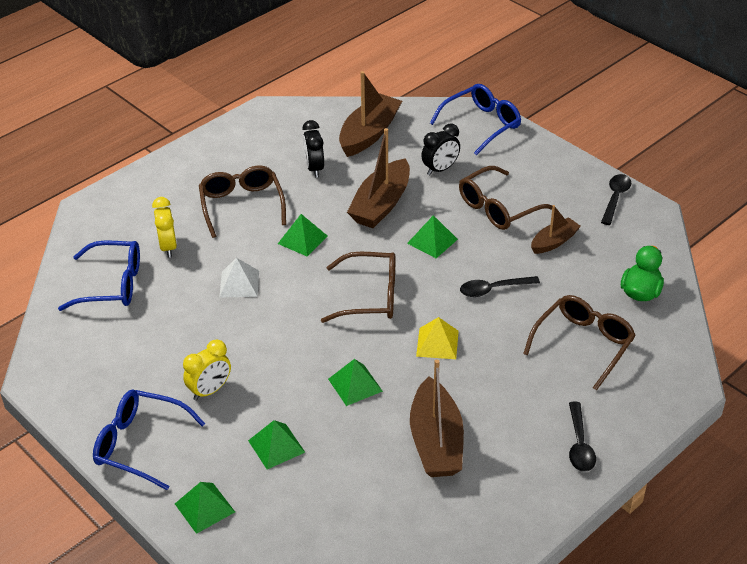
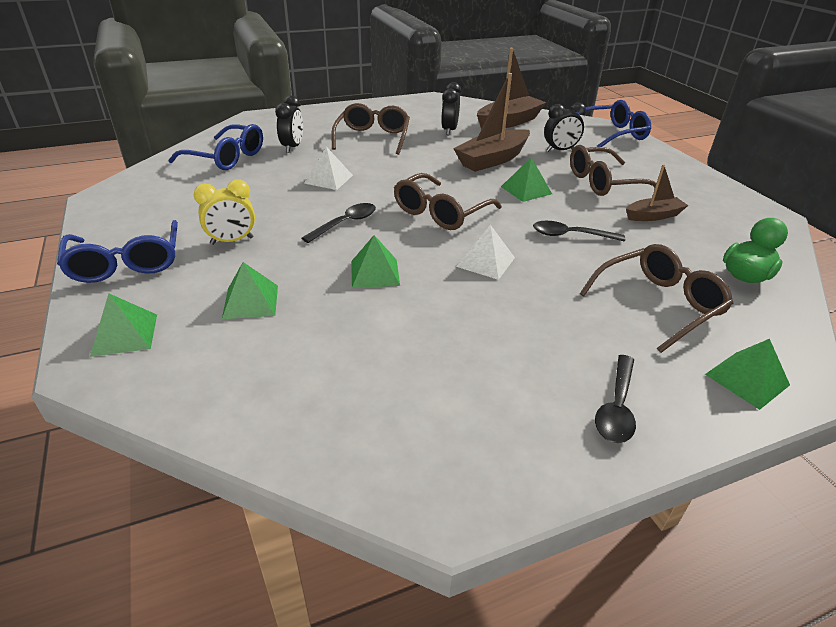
camera: 20 degrees right, 5 degrees down
(139, 444) = (126, 263): blue glasses -> blue glasses turned 150 degrees counterclockwise
(168, 247) = (292, 147): yellow clock -> black clock
(302, 239) = (406, 165): green pyramid -> green pyramid (747, 379)
(370, 296) = (440, 213): brown glasses -> brown glasses turned 105 degrees clockwise
(436, 441) = (428, 348): brown boat -> none
(437, 343) = (486, 262): yellow pyramid -> white pyramid
(615, 198) = (732, 200): black spoon -> black spoon (345, 223)

